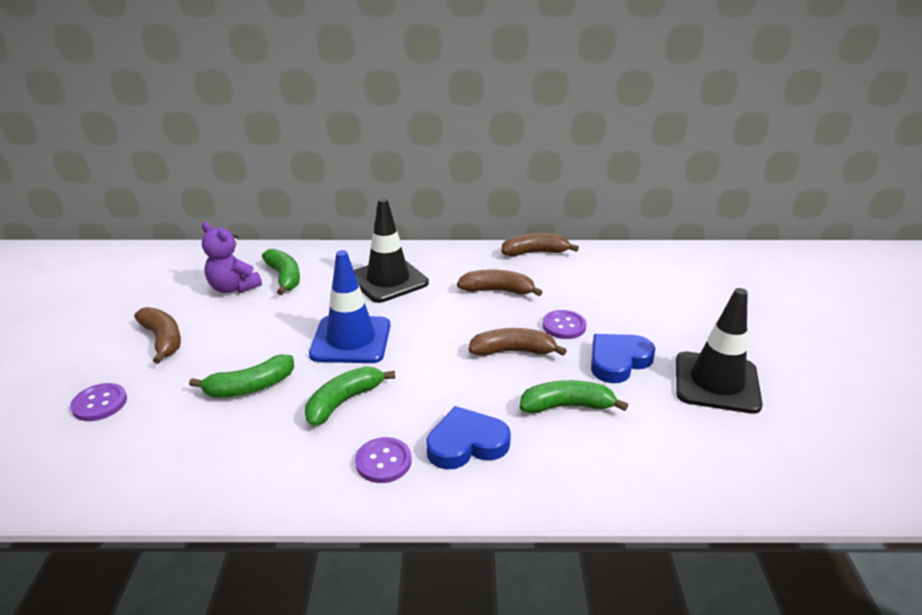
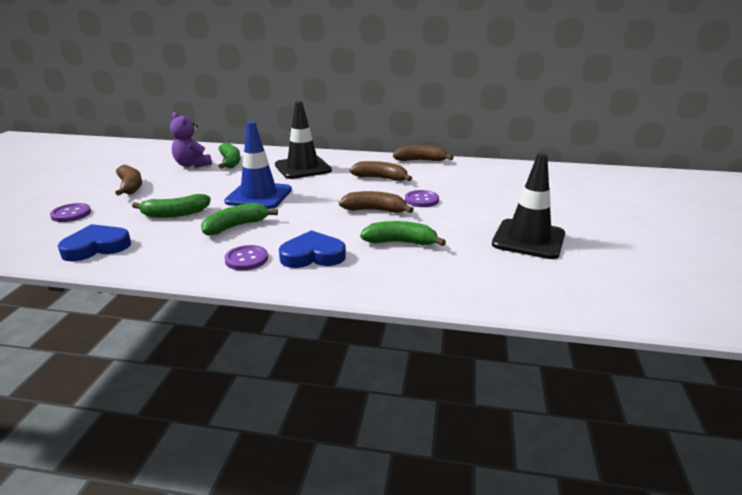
camera: 10 degrees right, 5 degrees down
(618, 361) = (454, 221): blue heart -> blue heart (96, 247)

